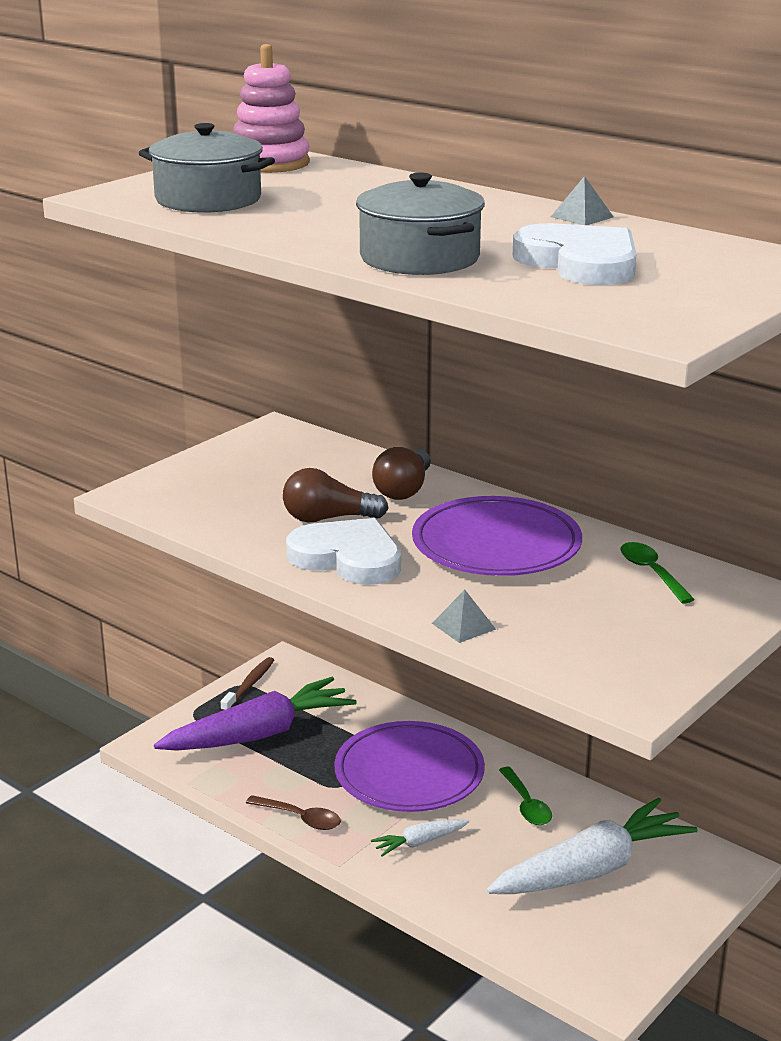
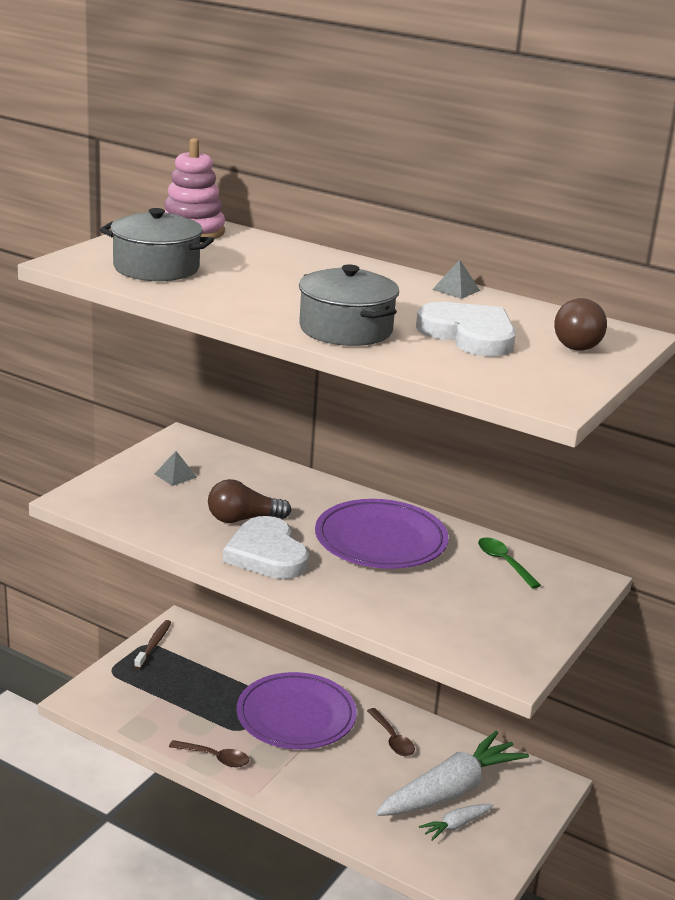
camera: 10 degrees left, 0 degrees up
(258, 734) = (169, 687): purple carrot -> none
(348, 558) = (267, 554): white heart -> white heart turned 135 degrees counterclockwise
(404, 490) = (298, 493): brown light bulb -> brown light bulb (577, 342)
(420, 842) = (314, 774): white carrot -> white carrot (456, 825)
(463, 626) = (370, 612): grey pyramid -> grey pyramid (175, 475)
(526, 804) = (392, 739): green spoon -> brown spoon

